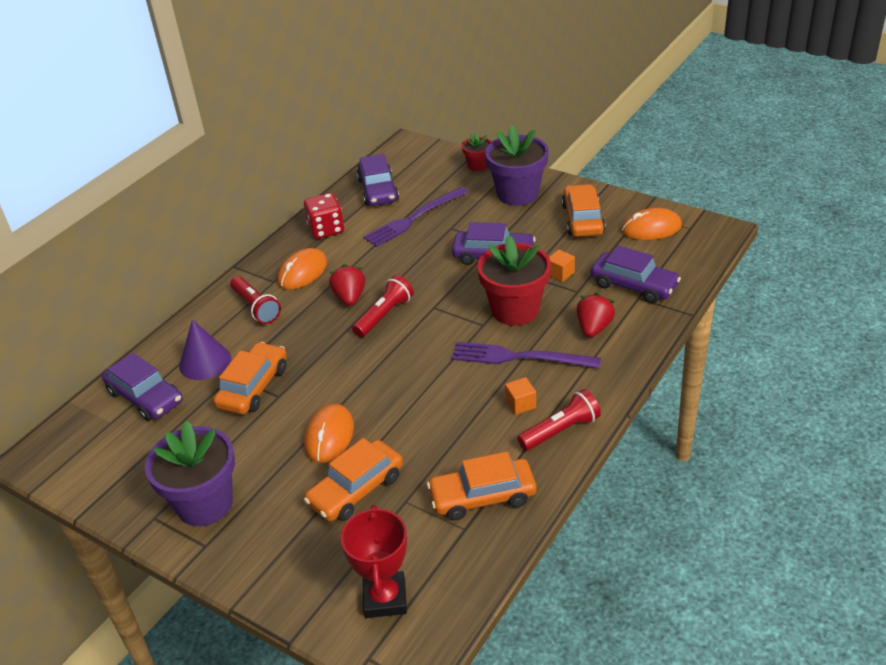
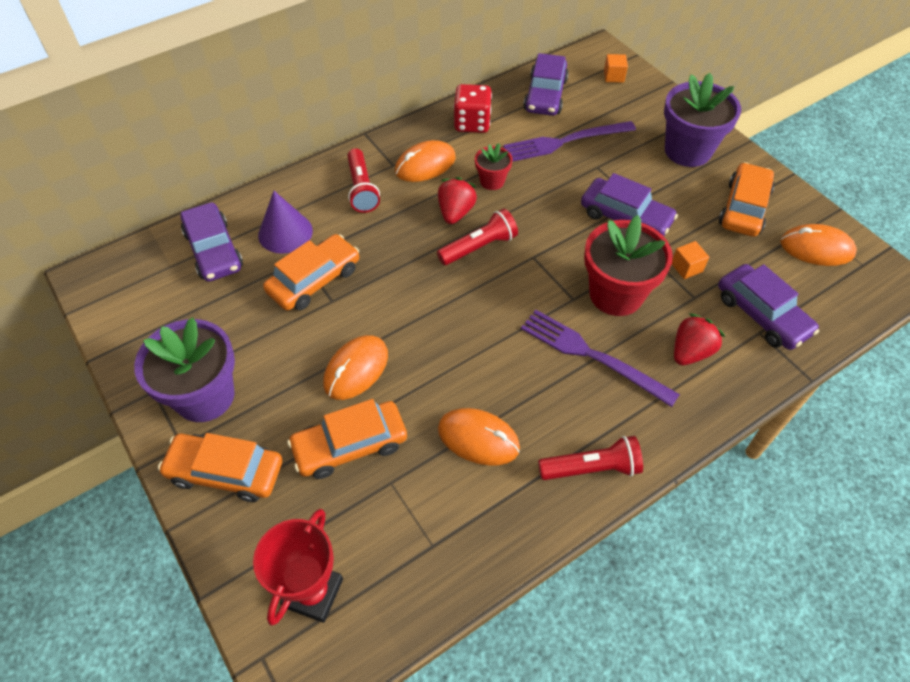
camera: 20 degrees right, 15 degrees up
(460, 445) = (478, 438): none -> orange mouse
(478, 165) = (661, 101): red flower pot -> red flower pot (492, 181)
(482, 496) = (470, 514): orange car -> orange car (226, 472)
(520, 404) = (565, 415): orange cube -> orange cube (613, 76)

